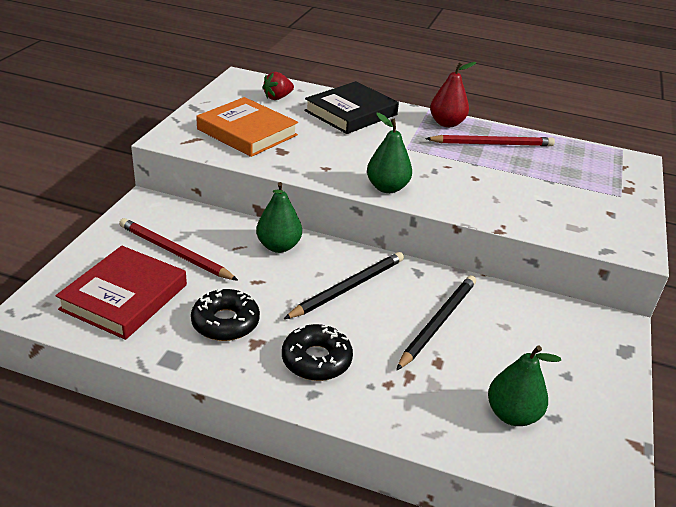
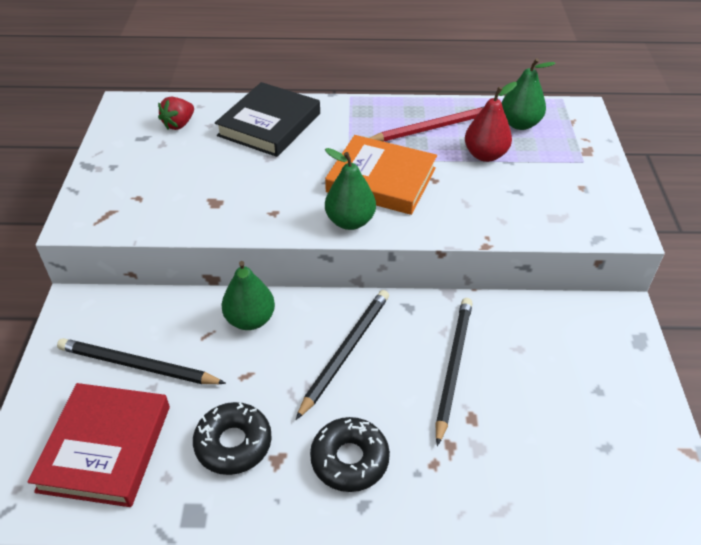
camera: 15 degrees left, 10 degrees up
(174, 252) = (137, 366): red pencil -> black pencil
(247, 132) = (165, 186): orange book -> orange book (381, 180)
(446, 123) = (376, 111): red pear -> red pear (485, 155)
(512, 414) = (566, 458): green pear -> green pear (519, 124)

